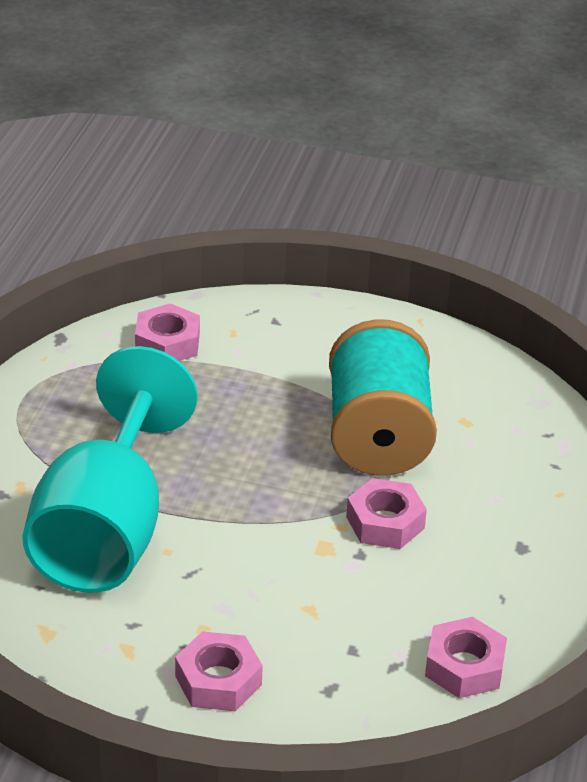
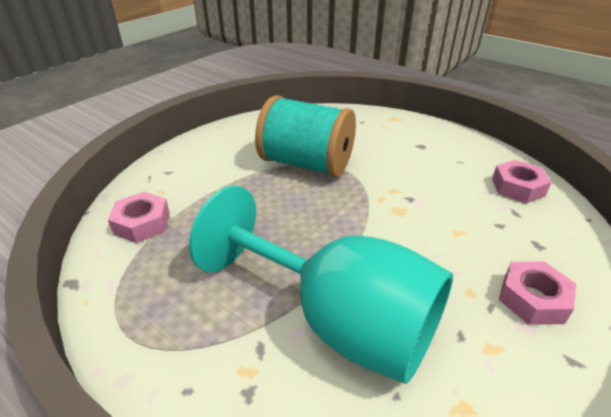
camera: 65 degrees left, 0 degrees up
(385, 522) = (385, 181): pink nut -> none

